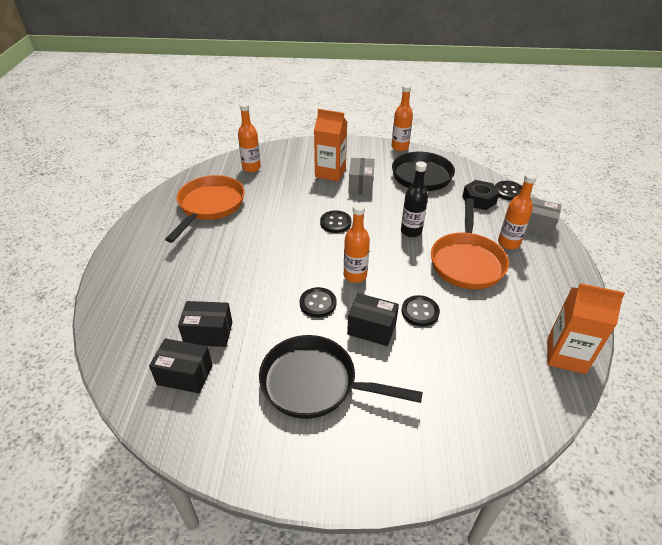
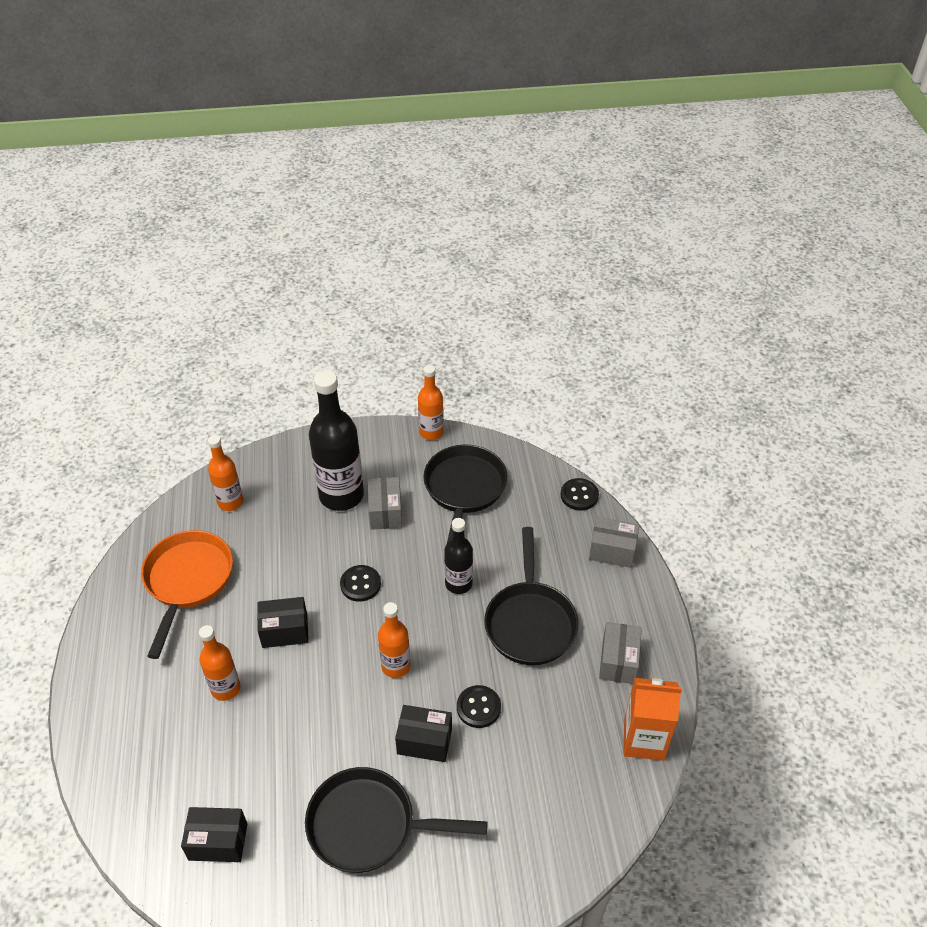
camera: 10 degrees left, 5 degrees up
(208, 333) = (232, 781): black box -> black box (285, 631)
(318, 303) = (356, 716): black button -> none
(330, 173) = (341, 495): orange carton -> black bottle
(467, 262) = (530, 622): orange pan -> black pan
(479, 200) = (542, 516): black nut -> none
(508, 243) = (580, 584): orange bottle -> orange bottle (225, 688)
(541, 296) = (618, 661): none -> grey box

